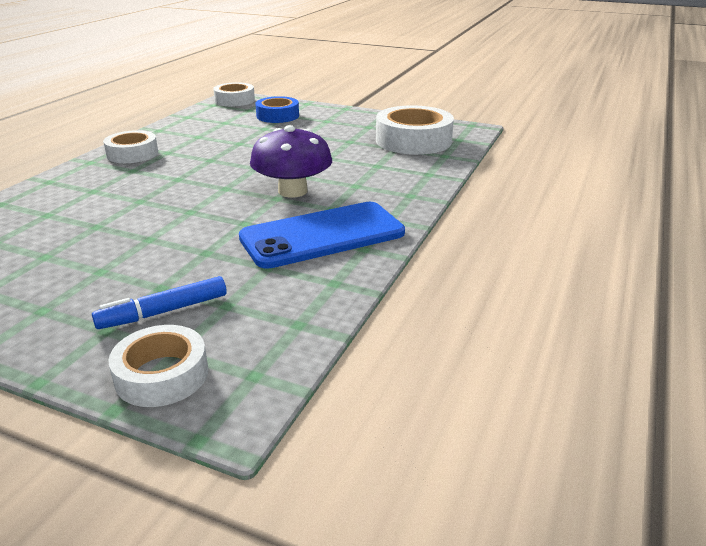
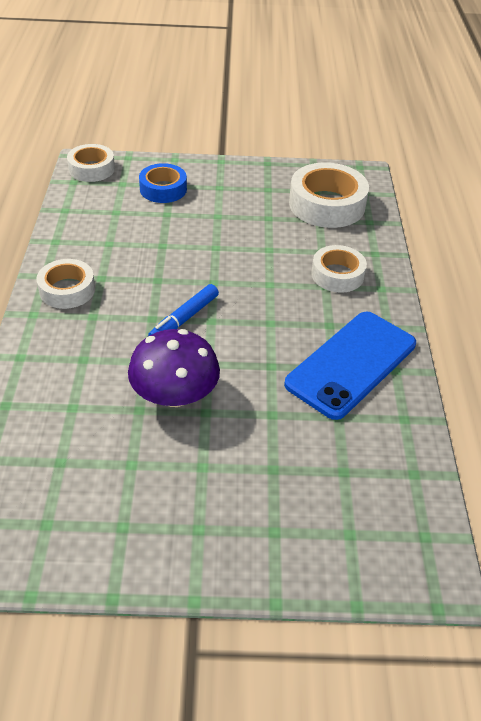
camera: 25 degrees left, 15 degrees up
(162, 375) = (361, 561): white tape -> white tape (337, 275)
(163, 312) = (302, 496): blue marker -> blue marker (184, 319)
(292, 191) = (278, 309): purple mushroom -> purple mushroom (175, 394)

